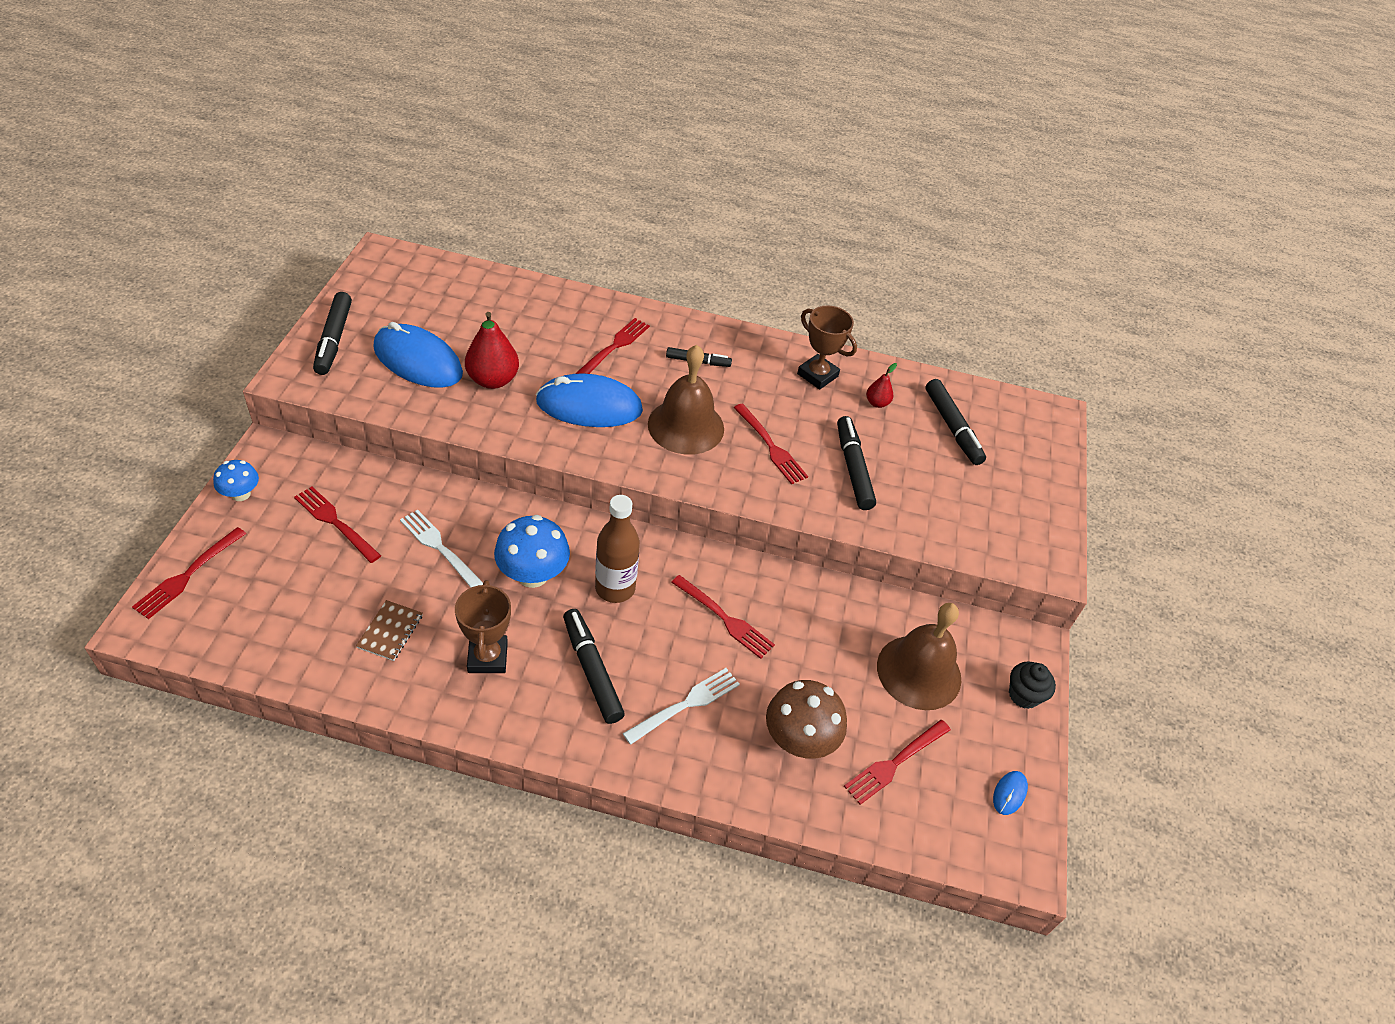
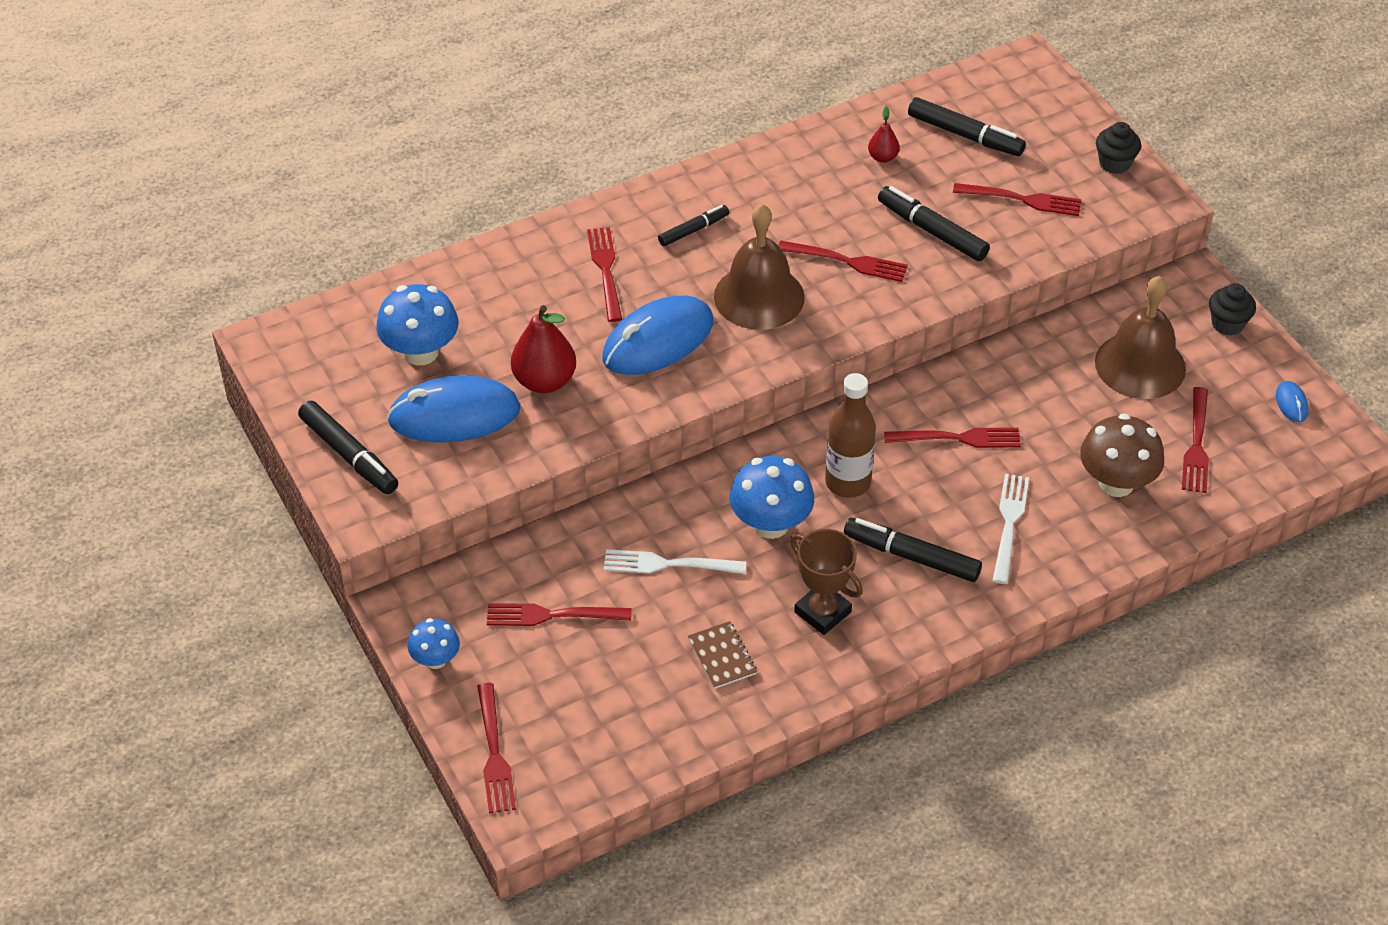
camera: 35 degrees left, 0 degrees up
(450, 316) = (421, 352): none -> blue mushroom
(817, 375) = (806, 168): brown trophy -> none
(943, 493) = (1022, 200): none -> red fork
(1044, 517) = (1114, 163): none -> black cupcake

